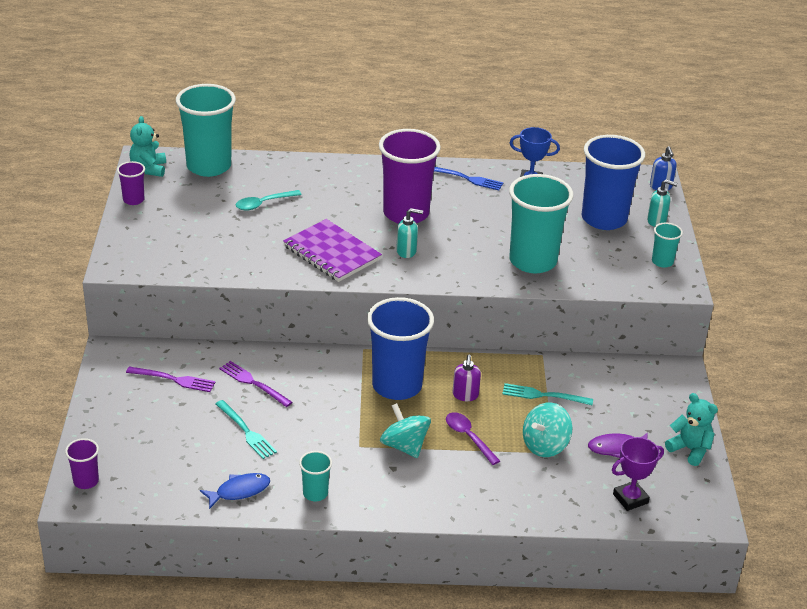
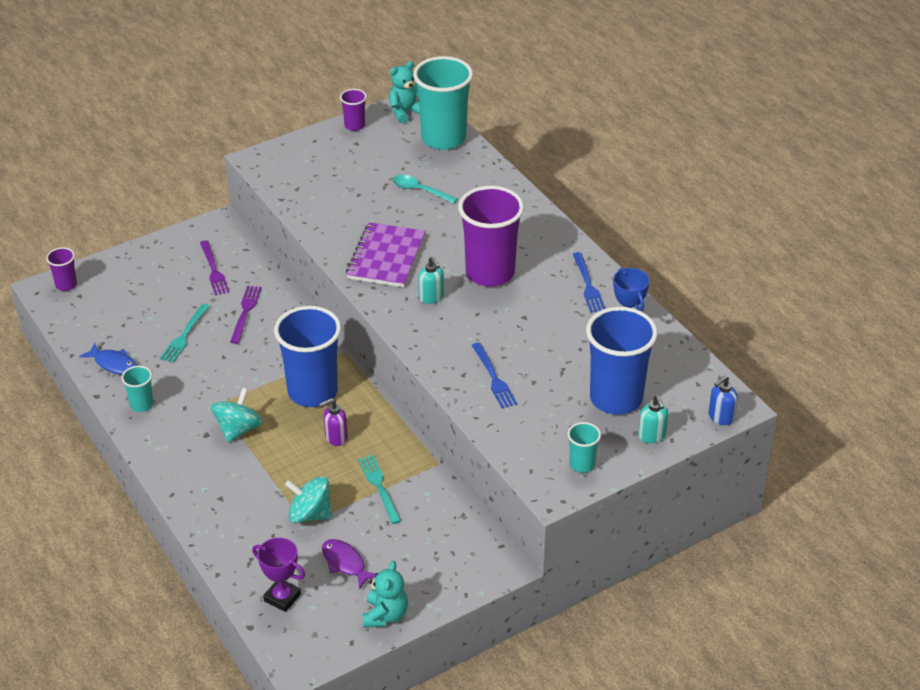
camera: 60 degrees right, 5 degrees up
(469, 437) = (281, 463): purple spoon -> none
(533, 261) = (494, 378): turquoise cup -> blue fork

